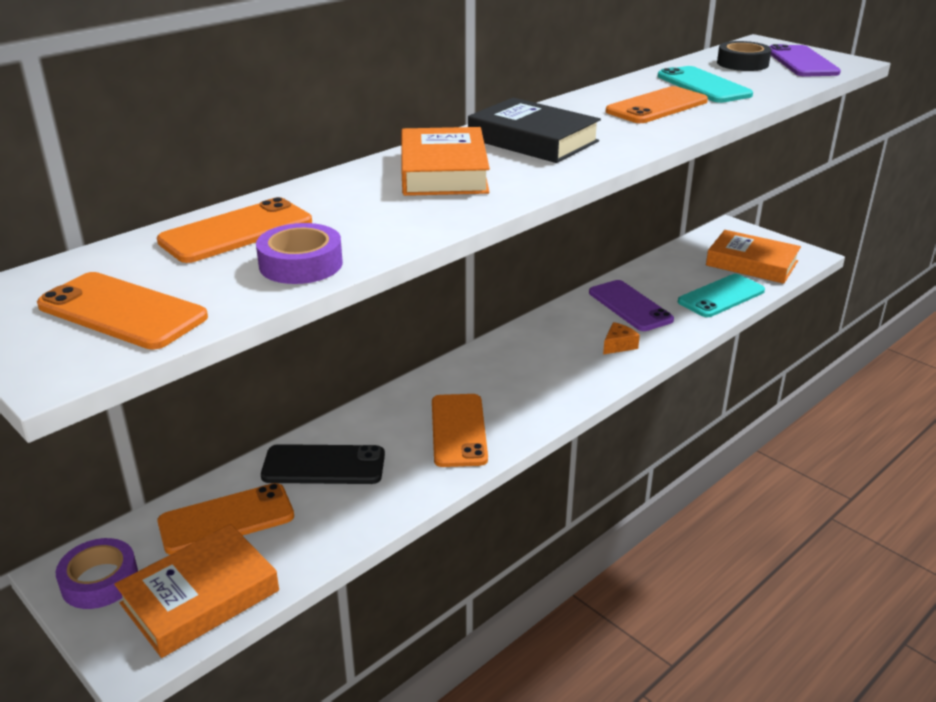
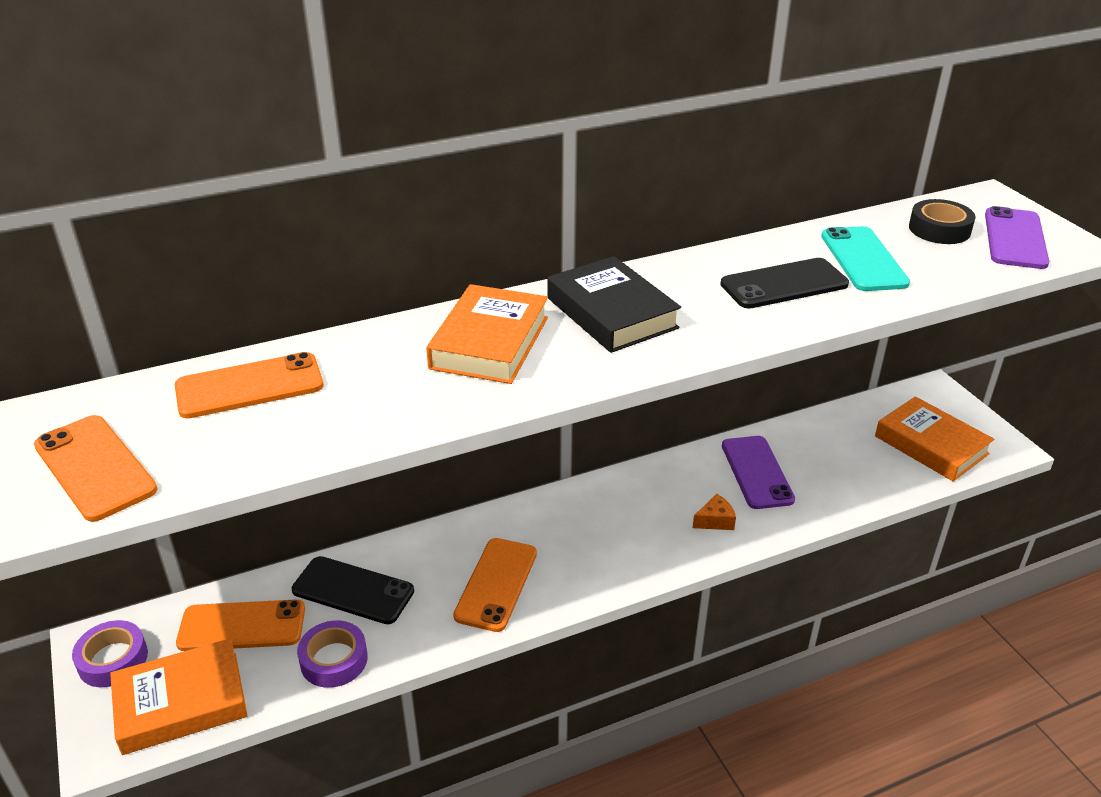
camera: 20 degrees right, 5 degrees up
(301, 264) = (275, 443): purple tape -> purple tape (334, 660)
(657, 106) = (784, 284): orange phone -> black phone
(721, 296) = (867, 482): turquoise phone -> none

